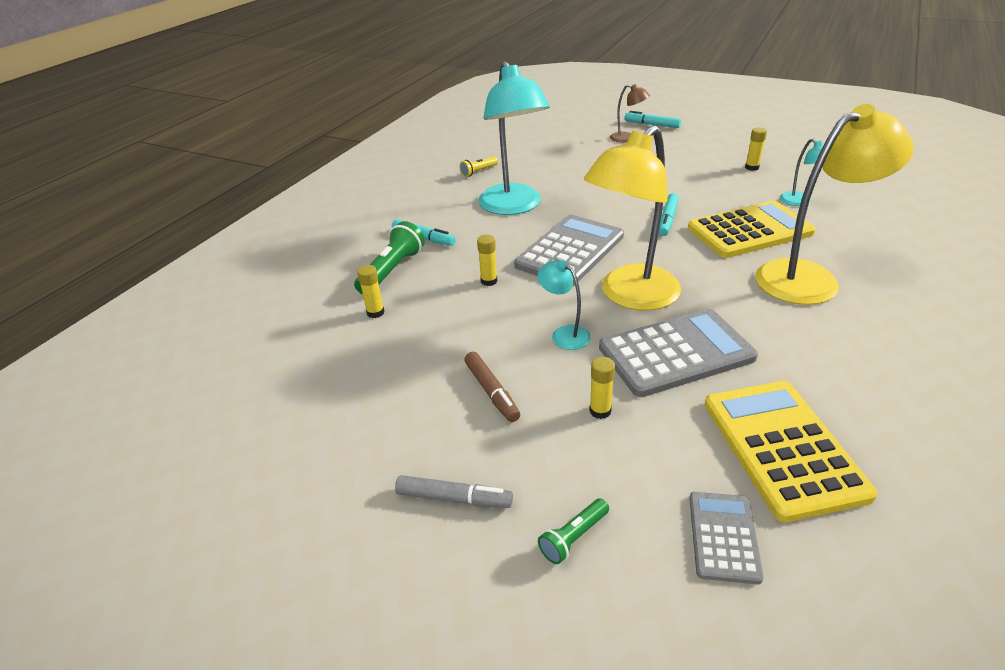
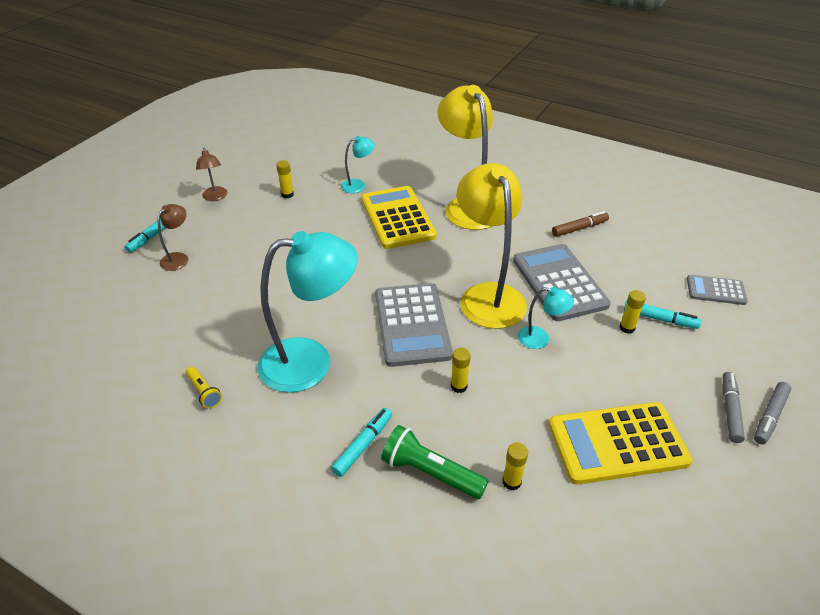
camera: 90 degrees left, 5 degrees up
(442, 545) = (770, 416): none -> grey marker
(491, 391) = (617, 387): brown marker -> brown marker (579, 228)
(564, 334) = (540, 339): turquoise lamp -> turquoise lamp turned 120 degrees counterclockwise
(570, 251) = (412, 324): grey calculator -> grey calculator turned 135 degrees counterclockwise
(573, 537) = (739, 351): green flashlight -> none
(630, 296) = (488, 295): yellow lamp -> yellow lamp turned 150 degrees counterclockwise
(667, 219) = (368, 257): turquoise marker -> turquoise marker (659, 319)
(723, 138) = (215, 197): none -> brown lamp
(782, 448) = (642, 255): yellow calculator -> yellow calculator (617, 443)

